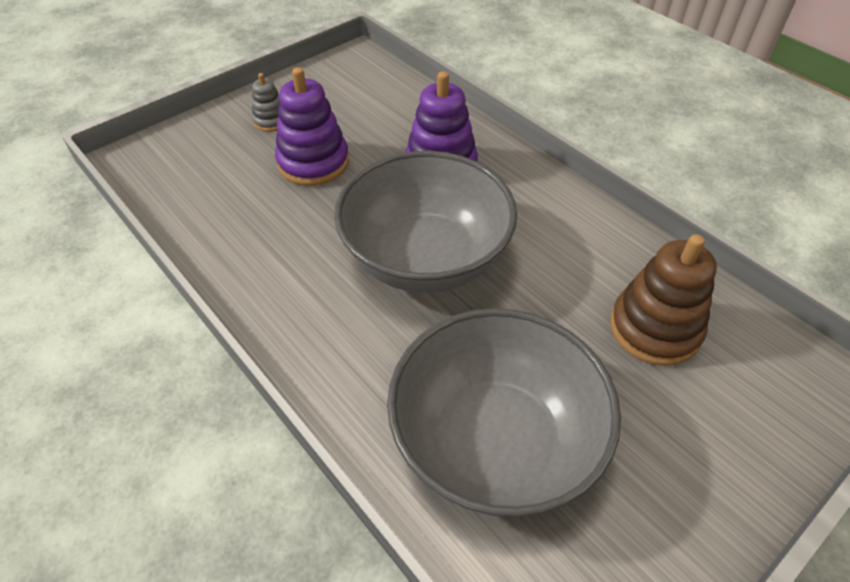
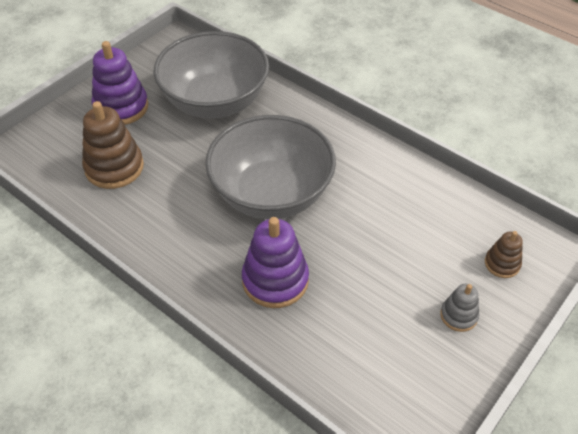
camera: 170 degrees right, 0 degrees up
(196, 154) = (502, 264): none -> brown stacking toy
(313, 163) = (391, 269): purple stacking toy -> purple stacking toy (121, 107)

